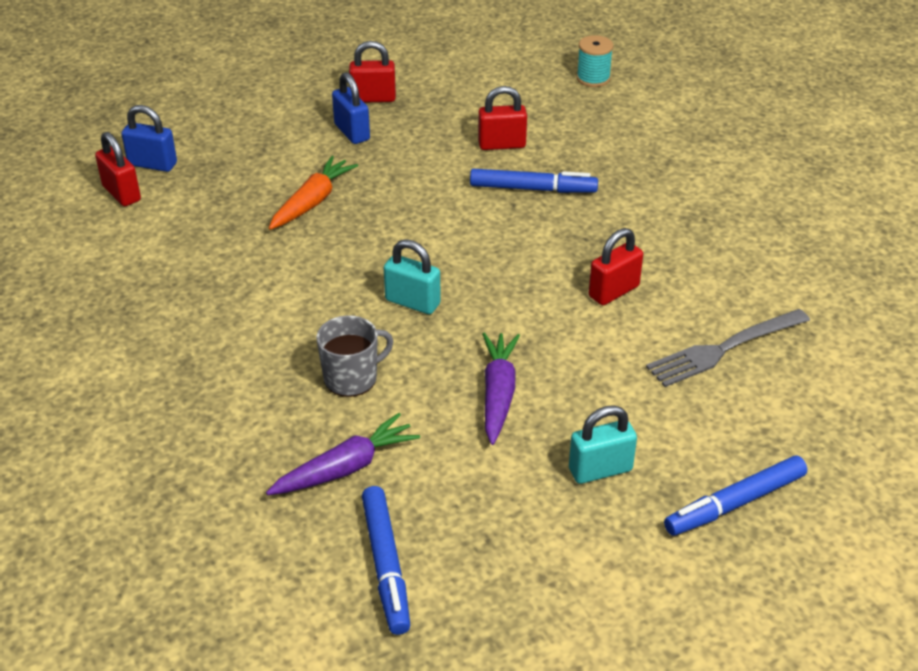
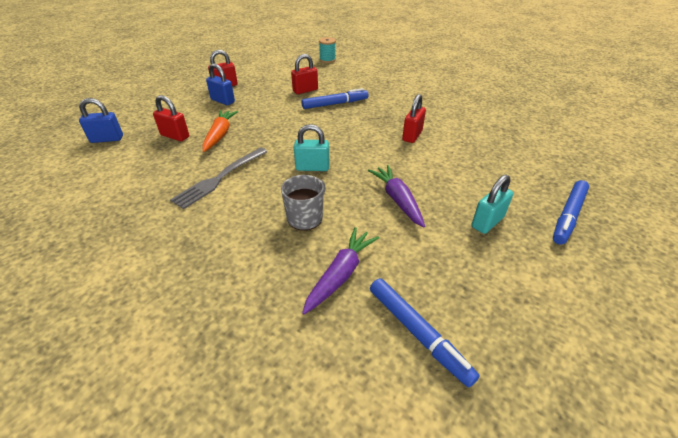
camera: 25 degrees left, 0 degrees up
(121, 193) = (92, 158): red padlock -> red padlock (175, 136)
(723, 349) = (486, 146): grey fork -> grey fork (219, 178)

